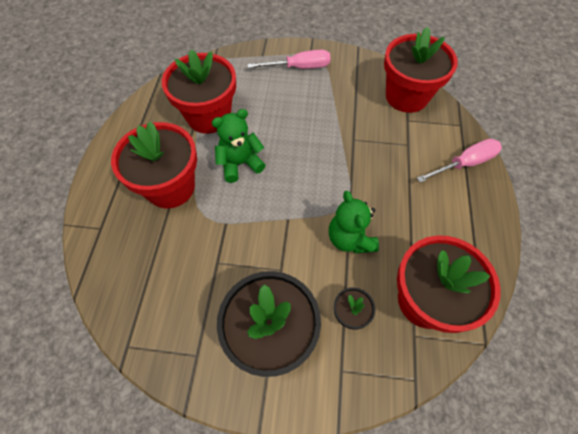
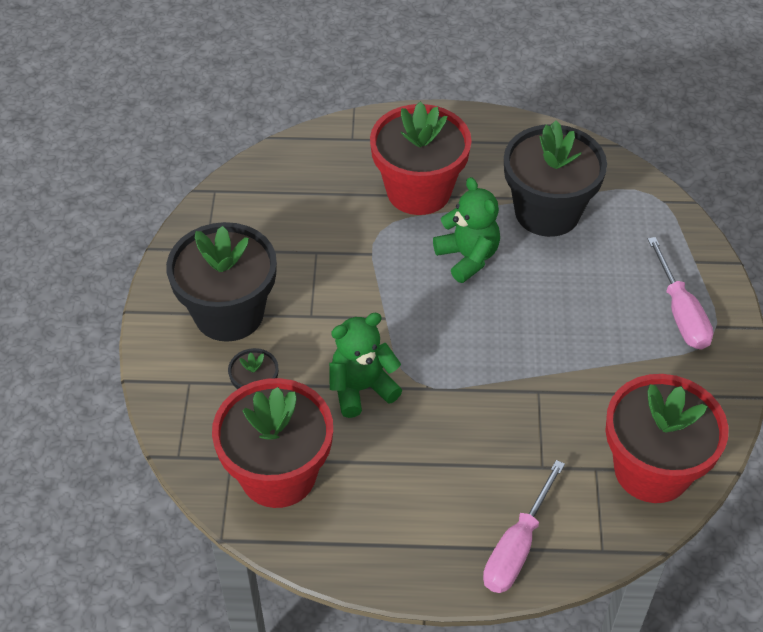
camera: 85 degrees right, 10 degrees down
(209, 116) = (547, 212): red flower pot -> black flower pot
(464, 163) = (517, 547): pink screwdriver -> pink screwdriver turned 60 degrees clockwise

